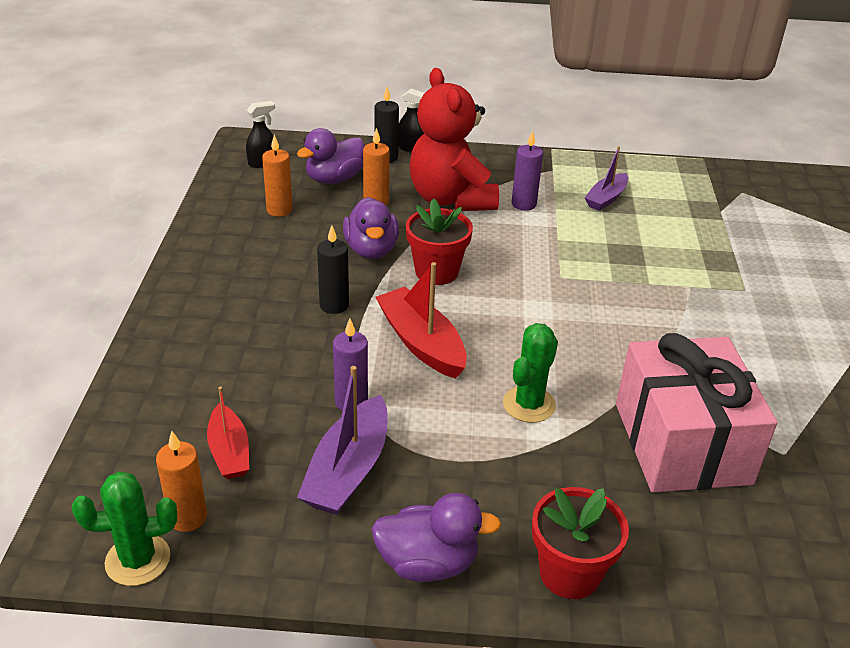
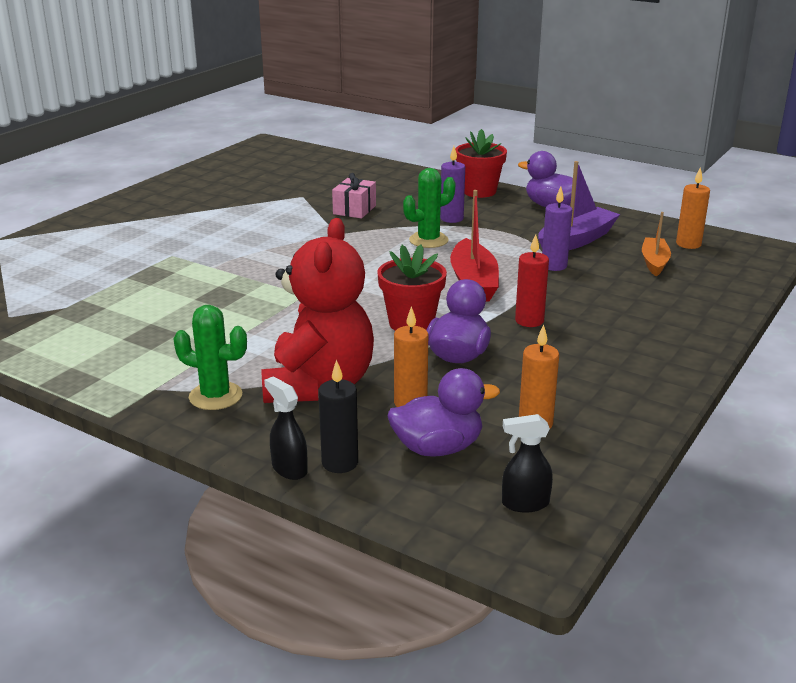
camera: 150 degrees left, 10 degrees down
(138, 560) = (721, 237): green cactus -> green cactus (215, 396)
(229, 452) = (654, 262): red boat -> orange boat
(334, 305) = (529, 321): black candle -> red candle
(523, 204) = (247, 360): purple candle -> purple candle (451, 219)
(606, 198) = (152, 344): purple boat -> none
(681, 443) = (354, 210): pink gift -> pink gift, size x0.45

